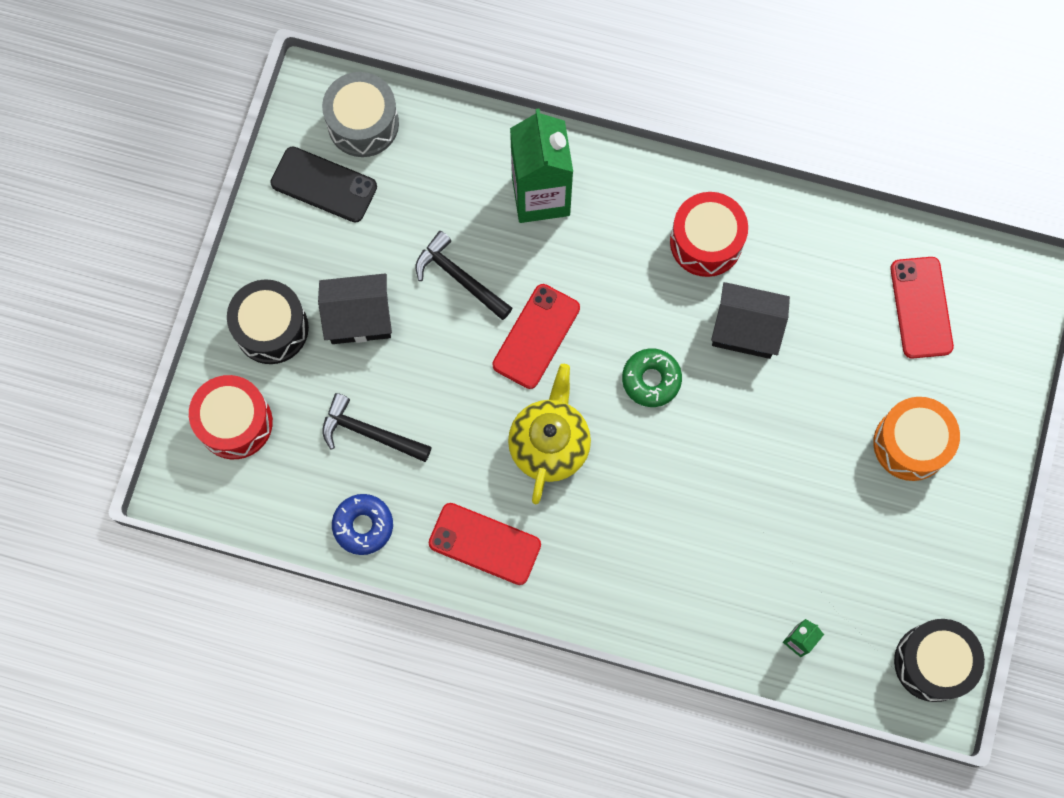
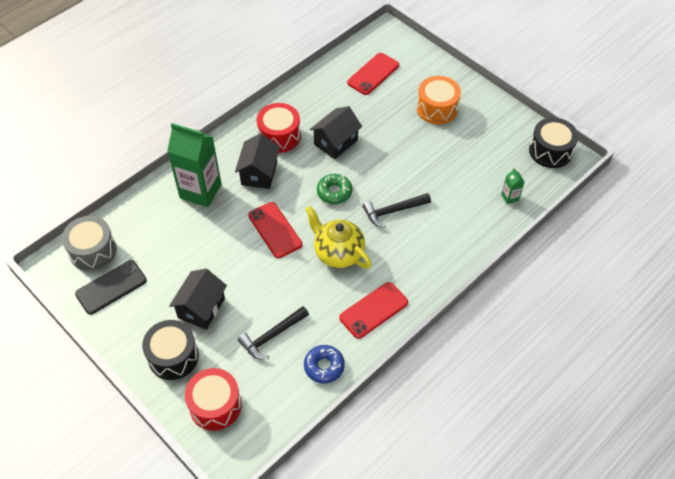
camera: 60 degrees left, 20 degrees down
(459, 278) = (216, 249): black hammer -> black hammer (393, 211)
(620, 255) = (259, 173): none -> black house
(921, 307) = (373, 74): red phone -> red phone turned 75 degrees counterclockwise

